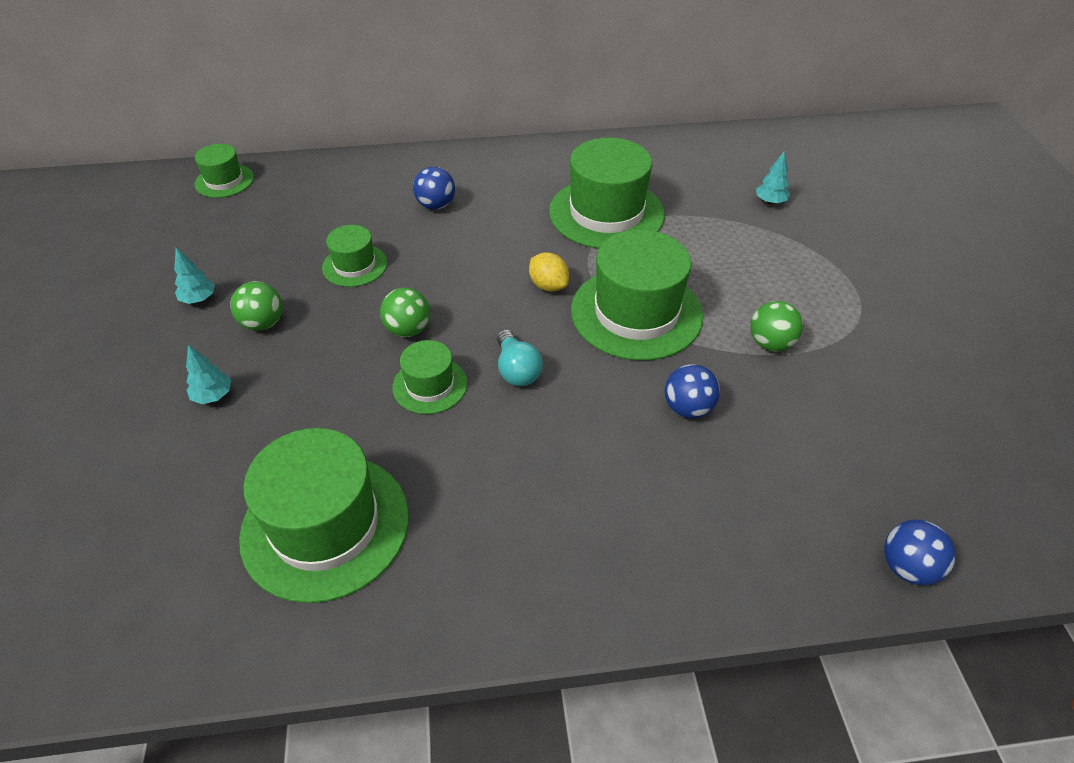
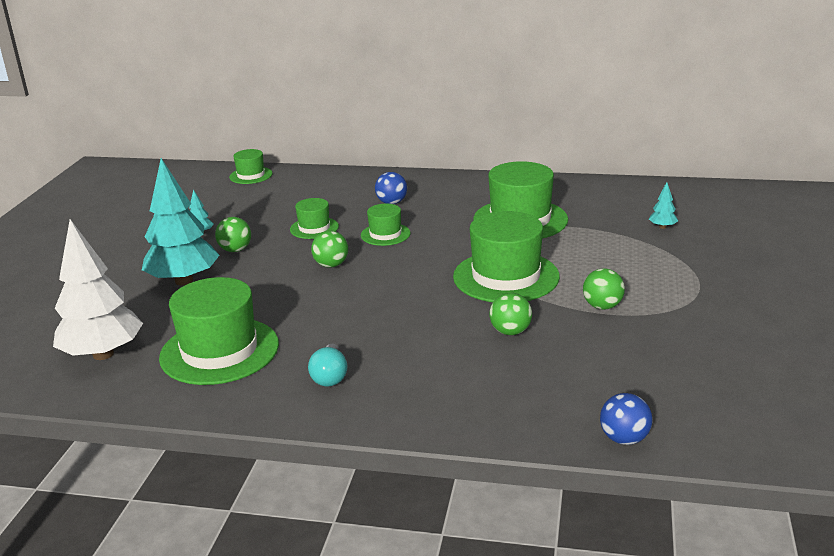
camera: 20 degrees right, 20 degrees down
(150, 571) = (103, 354): none -> white tree
(213, 396) = (184, 281): turquoise tree -> turquoise tree, size x2.50
(430, 385) = (329, 294): green hat -> green hat (385, 234)
(517, 370) = (395, 295): turquoise light bulb -> turquoise light bulb (330, 376)
(548, 286) = (448, 254): yellow lemon -> none
(688, 408) = (510, 332): blue ball -> green ball

